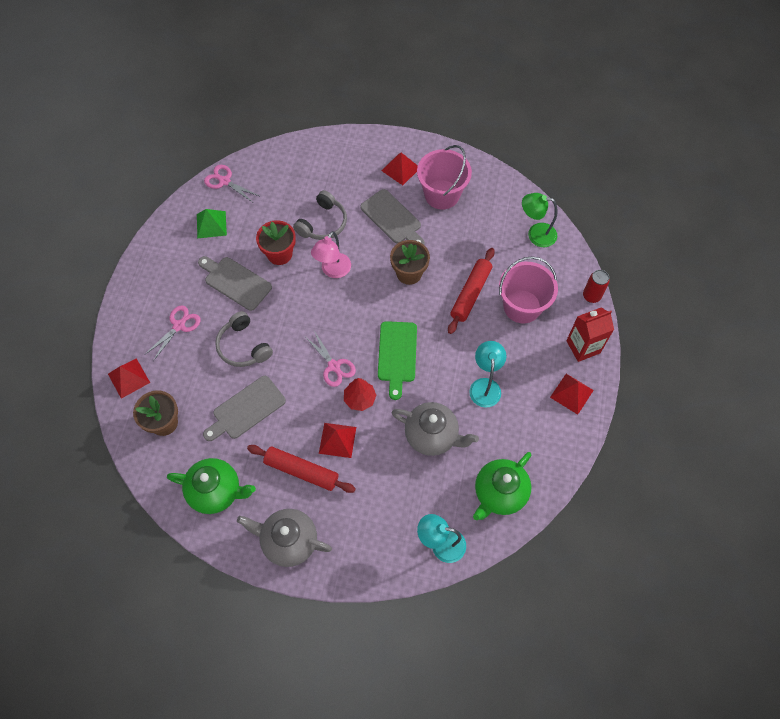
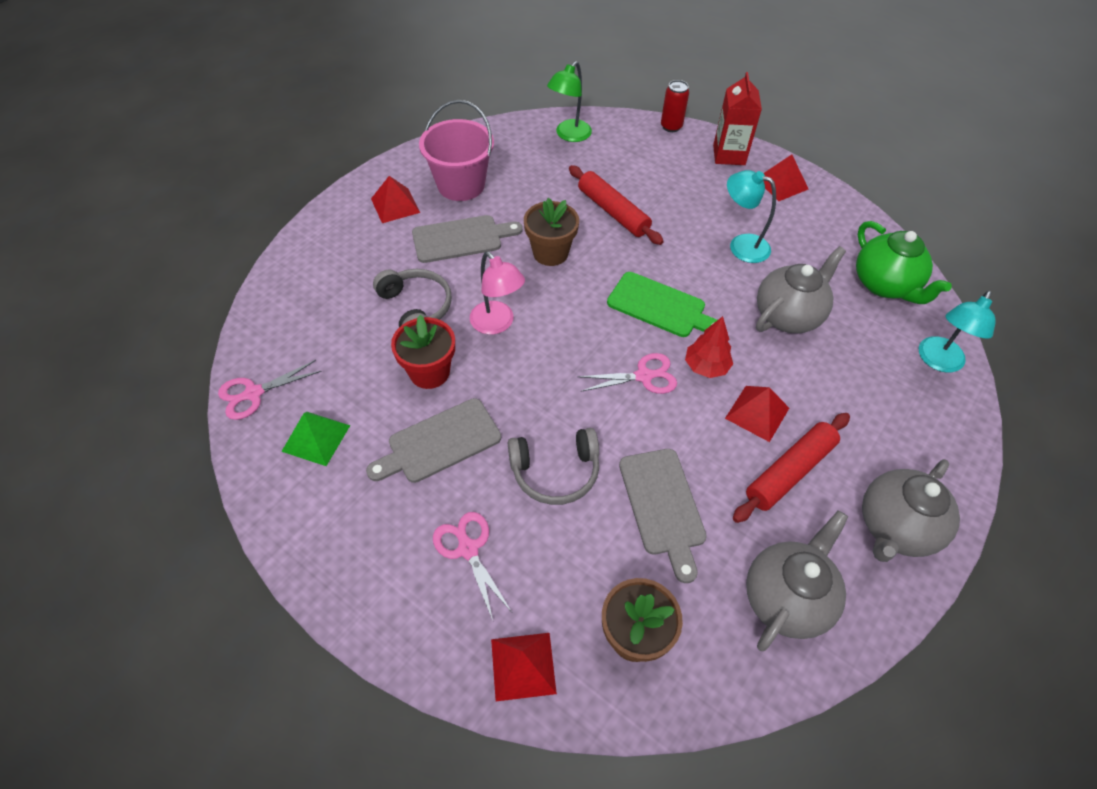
camera: 65 degrees left, 10 degrees down
(216, 491) = (786, 598): green teapot -> grey teapot
(522, 306) = (654, 179): pink bucket -> none

